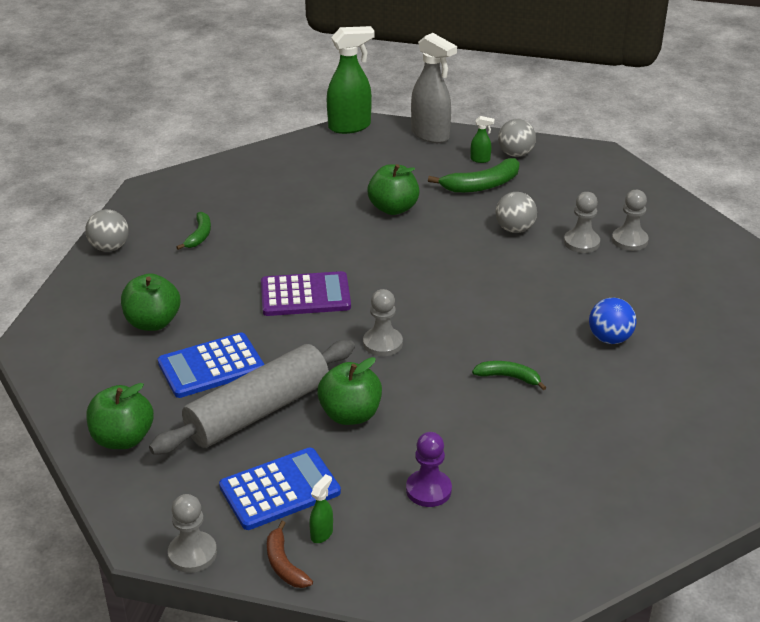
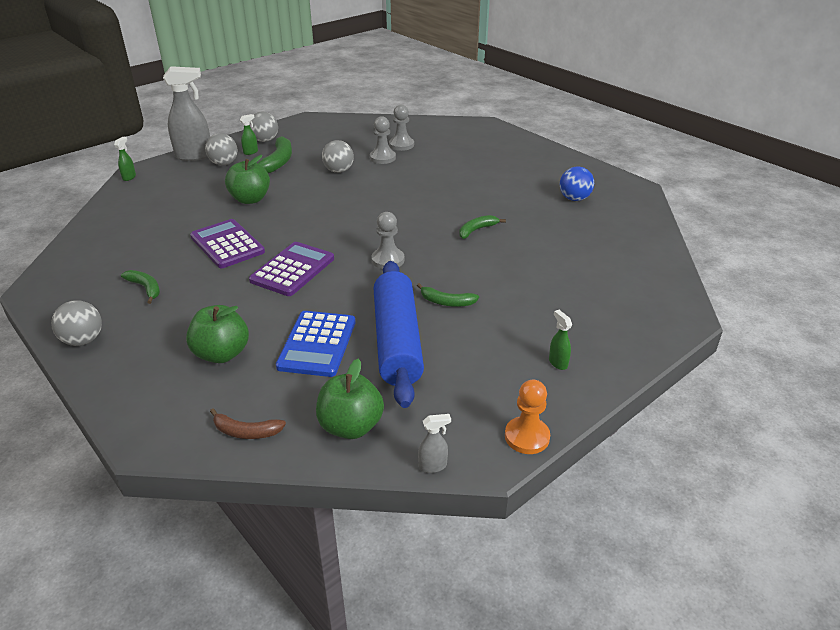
camera: 55 degrees left, 0 degrees up
(111, 509) = (433, 466): none -> grey spray bottle
(192, 553) = (527, 437): grey pawn -> orange pawn
(258, 411) = (397, 341): grey rolling pin -> blue rolling pin
(280, 489) = (494, 364): blue calculator -> none
(284, 564) = (575, 393): brown banana -> brown banana (246, 432)
(305, 238) = (227, 244): none -> purple calculator
(350, 127) = (129, 177): green spray bottle -> green spray bottle, size x0.44
(350, 414) = (446, 302): green apple -> green banana
(428, 490) = (553, 301): purple pawn -> none
(438, 158) = (224, 163): none -> grey ball
(609, 338) = (480, 186): blue ball -> blue ball (574, 198)

